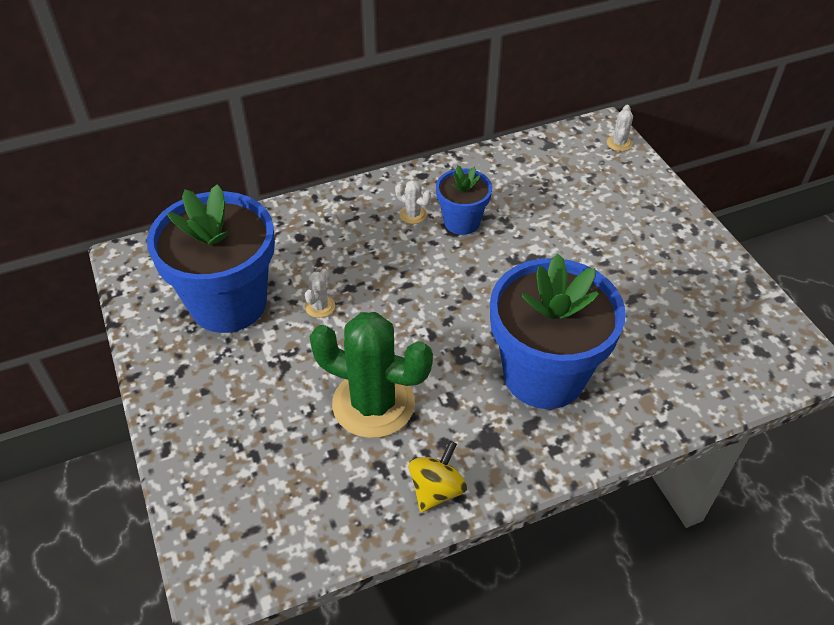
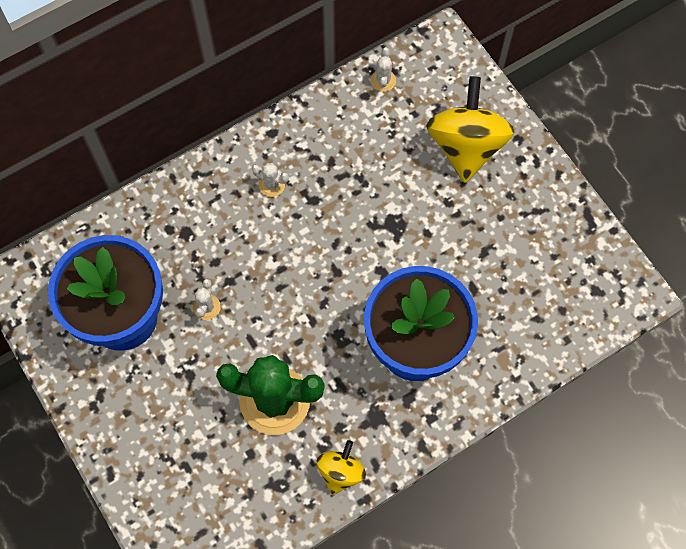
camera: 10 degrees left, 20 degrees up
(462, 222) = (319, 186): blue flower pot -> none
(619, 143) = (459, 60): white cactus -> white cactus (383, 80)
(620, 209) = (466, 146): none -> yellow spinning top

